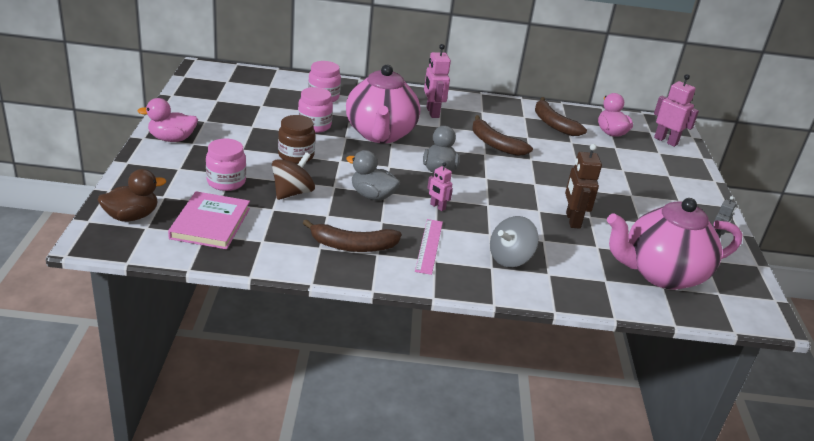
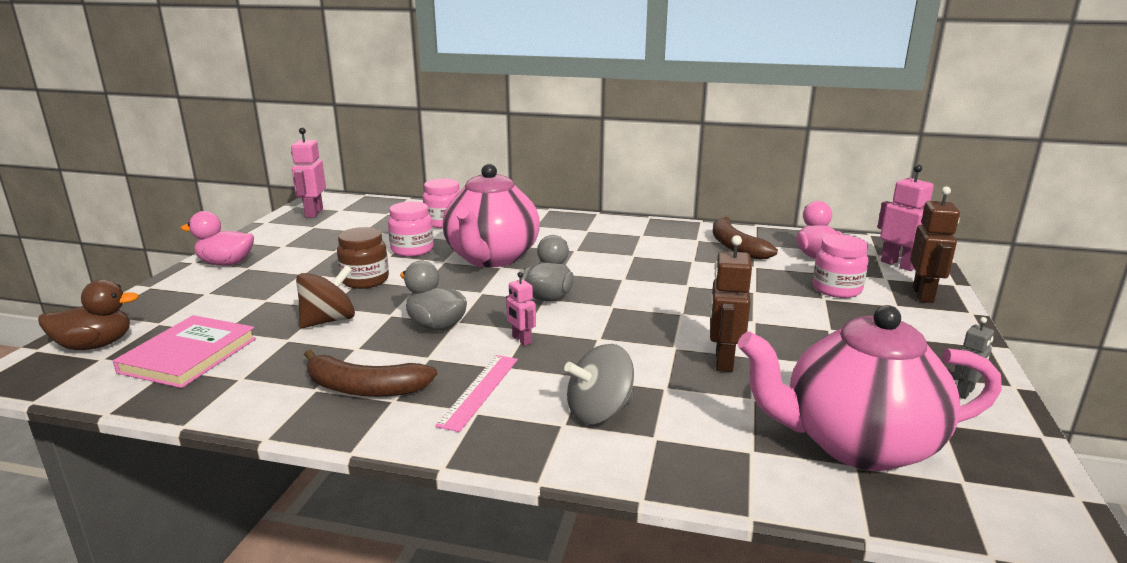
camera: 15 degrees right, 10 degrees down
(226, 182) = (252, 308): pink jar -> pink jar (837, 289)
(432, 112) = (574, 236): pink robot -> pink robot (313, 213)
(495, 144) = (643, 268): brown banana -> none
(684, 167) = (923, 295): none -> brown robot

